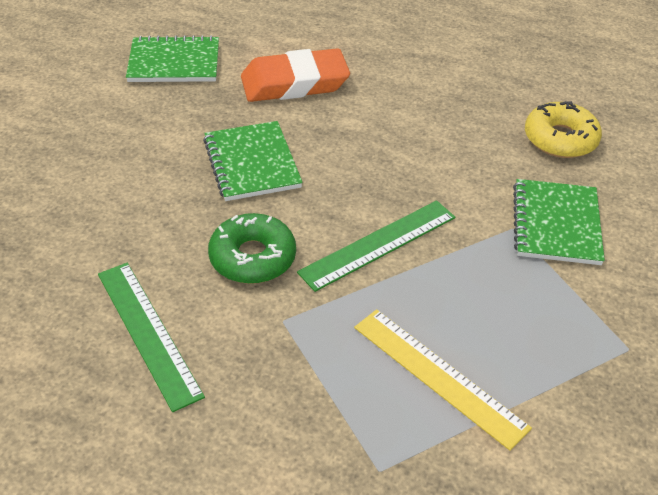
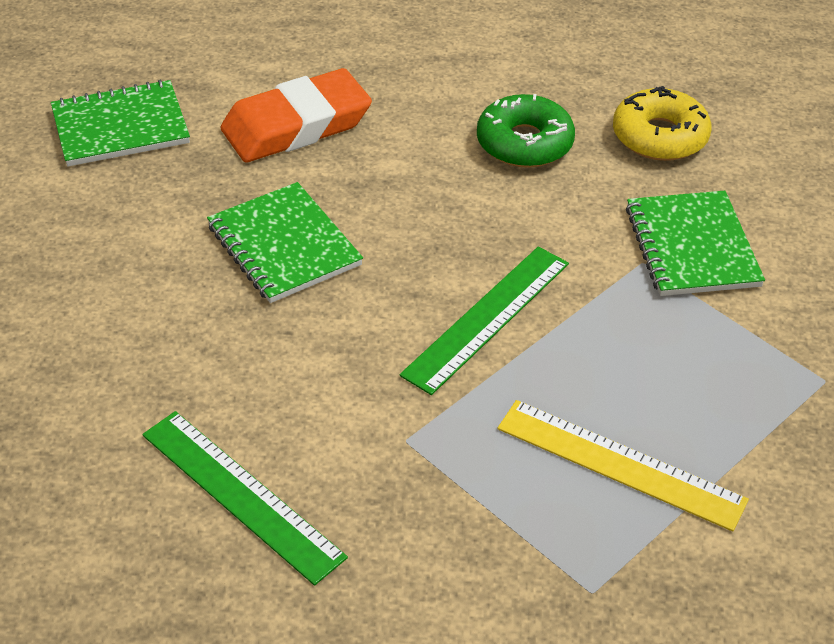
camera: 15 degrees left, 0 degrees up
(252, 257) = (335, 369): green donut -> green donut (524, 143)

